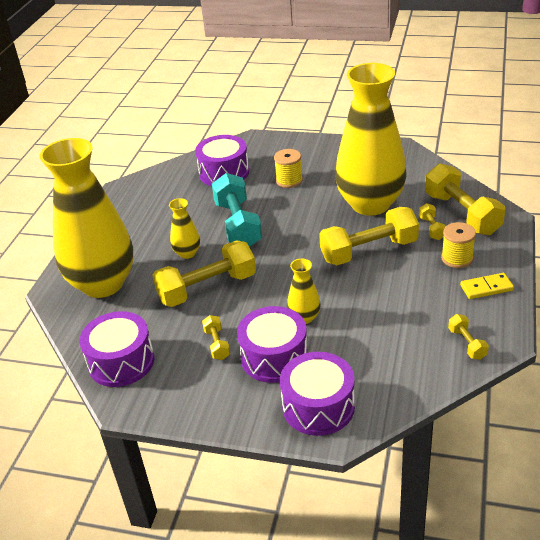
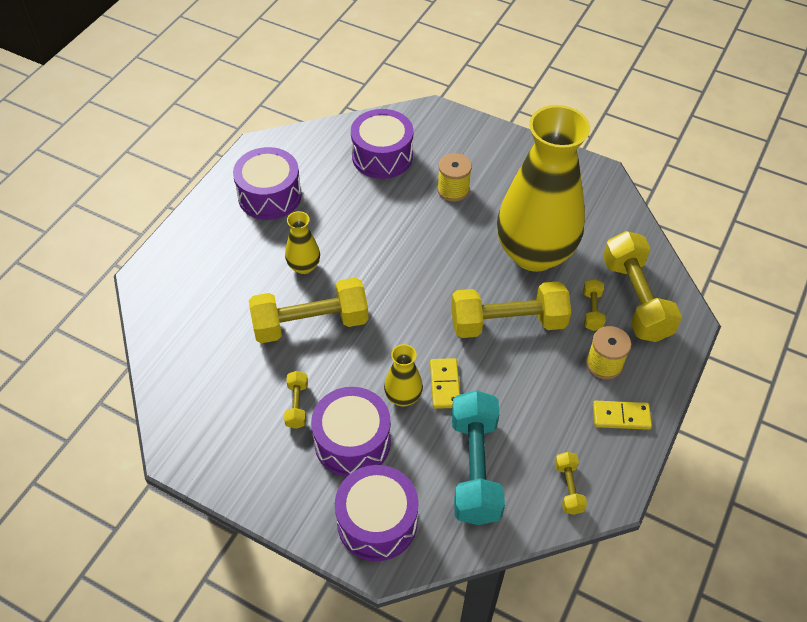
camera: 10 degrees right, 15 degrees up
(103, 284) = (200, 283): yellow vase -> none
(121, 362) = (189, 398): purple drum -> purple drum (269, 196)
(238, 224) = (373, 240): turquoise dumbbell -> turquoise dumbbell (475, 468)
(335, 301) = (445, 385): none -> yellow domino

